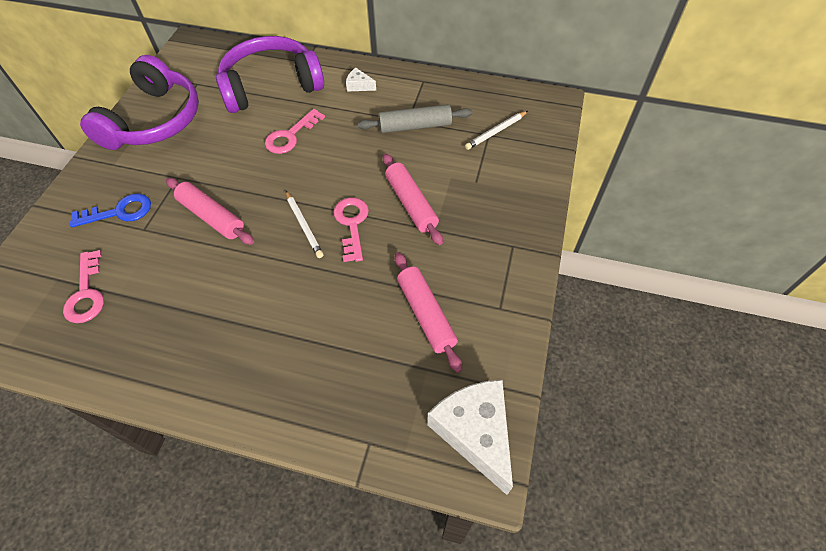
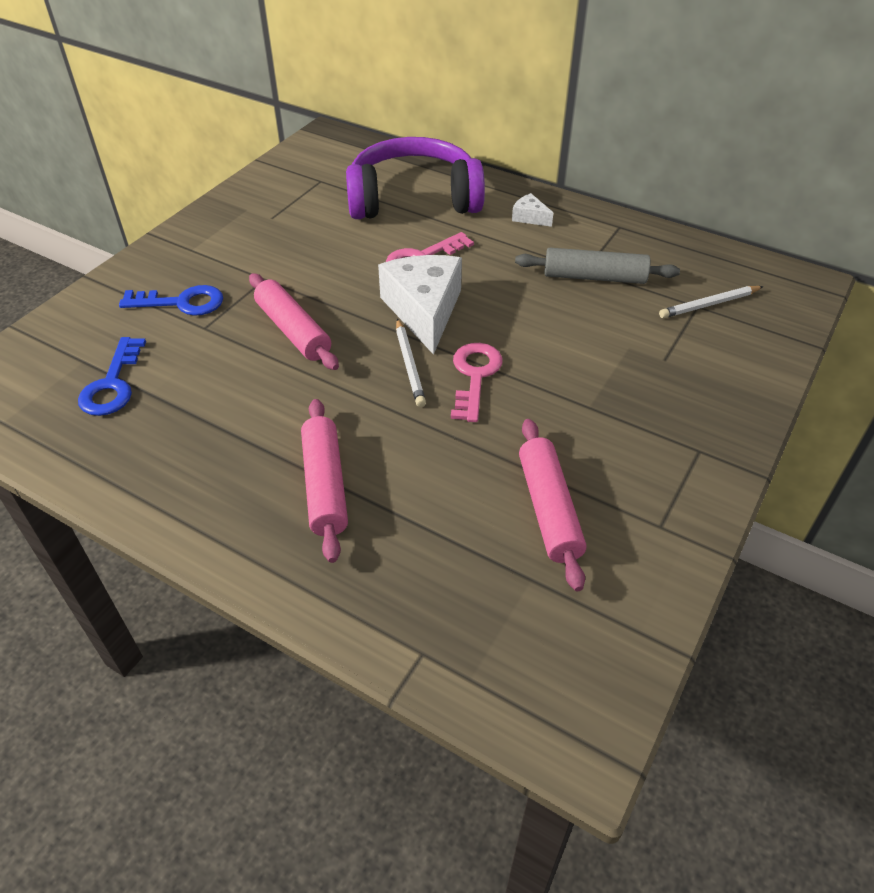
camera: 15 degrees right, 10 degrees down
(86, 293) = (112, 384): pink key -> blue key
(154, 120) = (256, 211): purple headphones -> none
(411, 203) = (564, 368): pink rolling pin -> pink rolling pin (325, 485)
(475, 433) = (581, 681): white cheese -> white cheese (424, 311)

